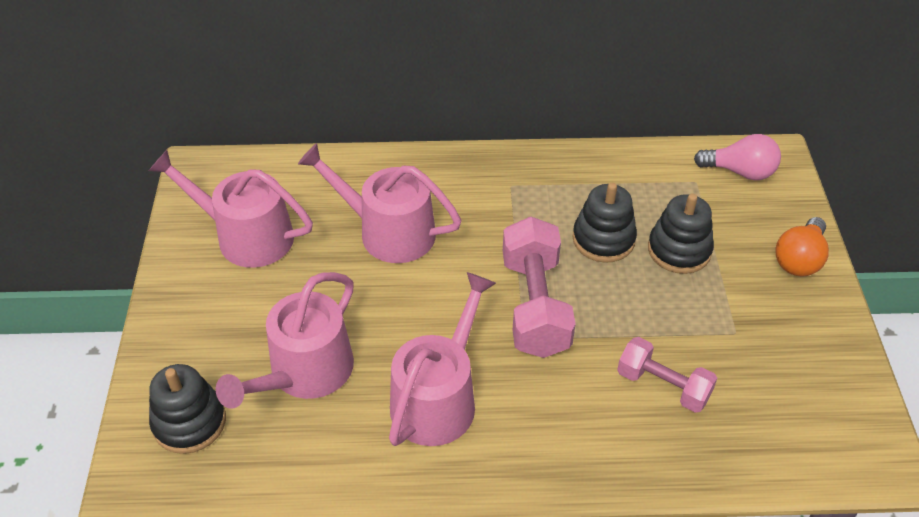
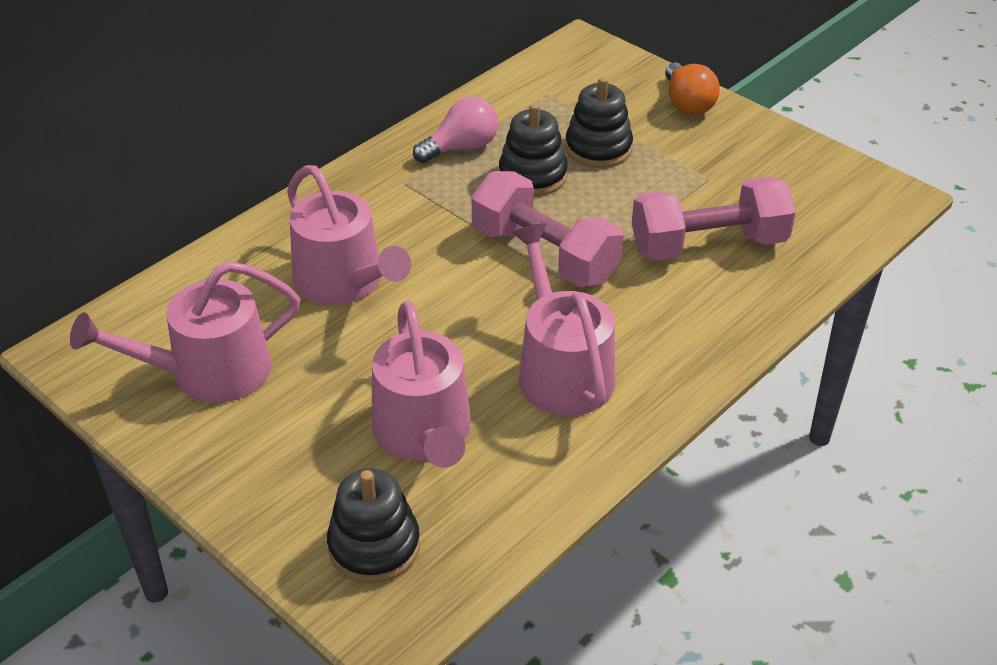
camera: 45 degrees left, 5 degrees down
(388, 232) = (344, 282): pink watering can -> pink watering can turned 105 degrees counterclockwise
(663, 386) = (708, 245): pink dumbbell -> pink dumbbell, size x1.60
(740, 172) = (570, 68): pink light bulb -> pink light bulb (461, 148)

